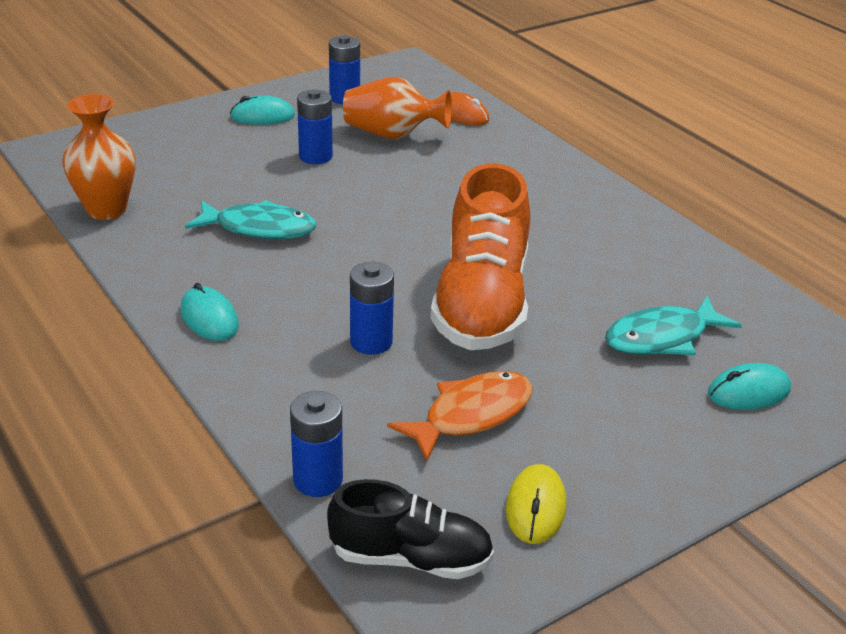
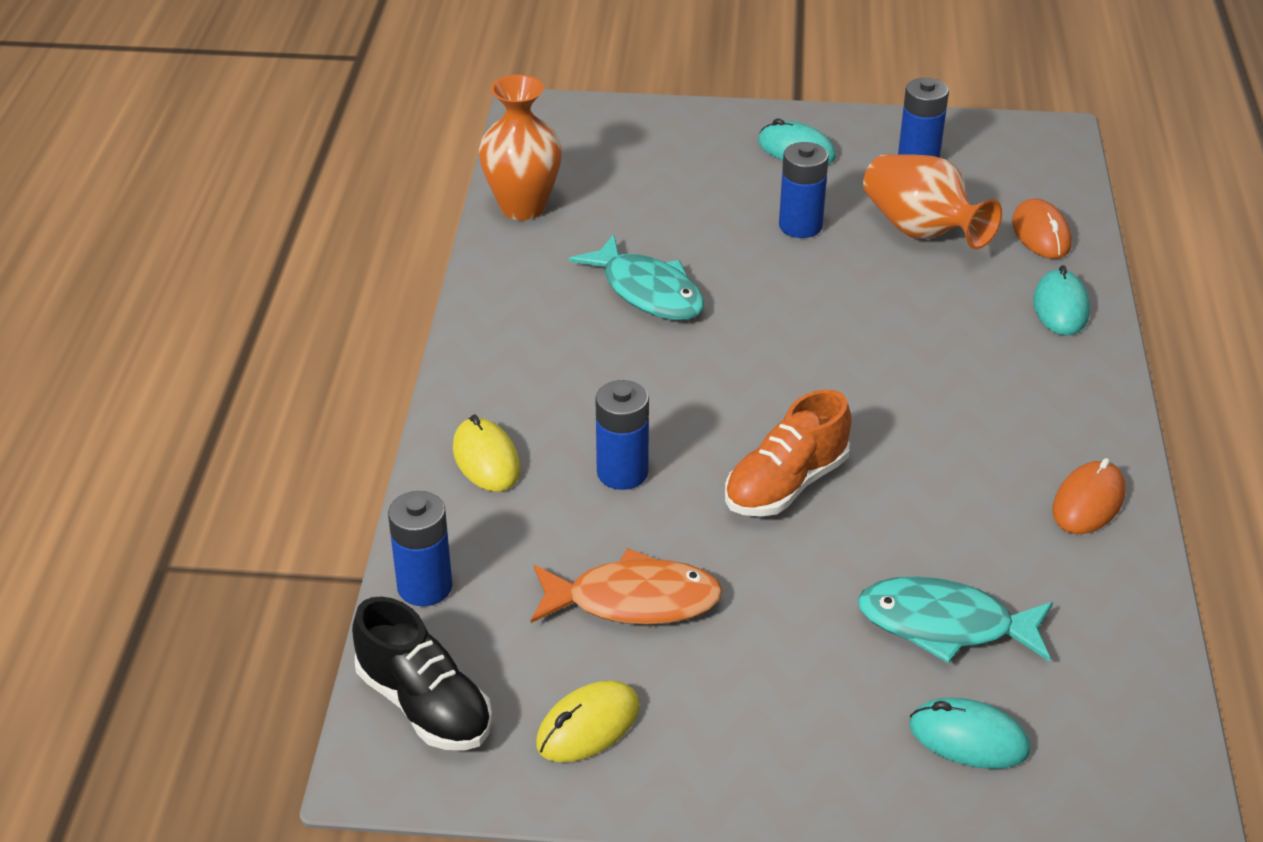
camera: 40 degrees right, 5 degrees up
(209, 318) = (498, 373): turquoise mouse -> turquoise mouse (1061, 307)
(265, 376) = (486, 459): none -> yellow mouse
(482, 303) = (786, 485): orange shoe -> orange shoe, size x0.58
(653, 239) = (1088, 502): none -> orange mouse

